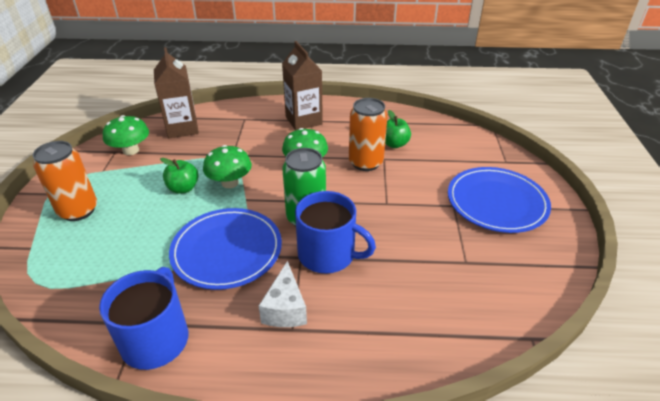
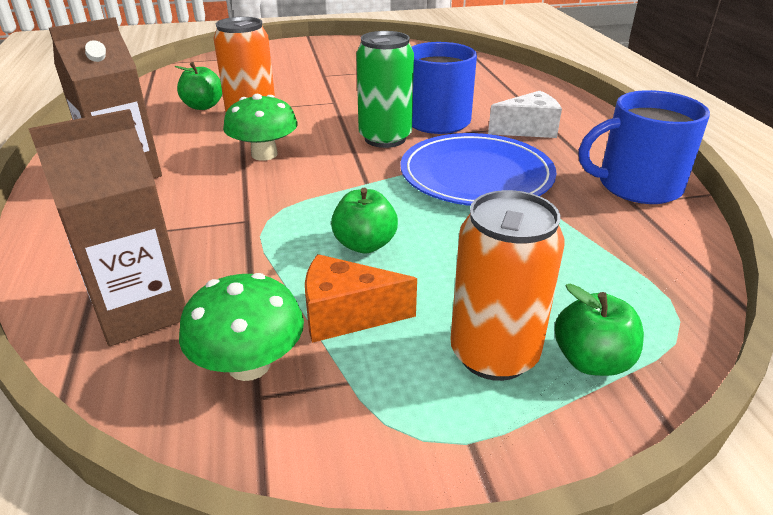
camera: 105 degrees left, 5 degrees down
(47, 238) = (591, 361): none -> green apple
(137, 175) = (346, 316): none -> orange cheese
(230, 183) = (332, 204): green mushroom -> none
(496, 202) = (311, 60): blue plate -> none

